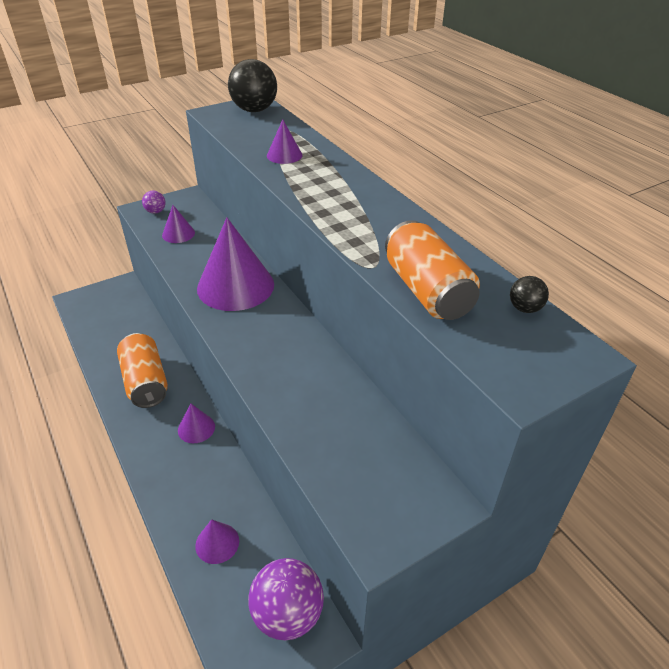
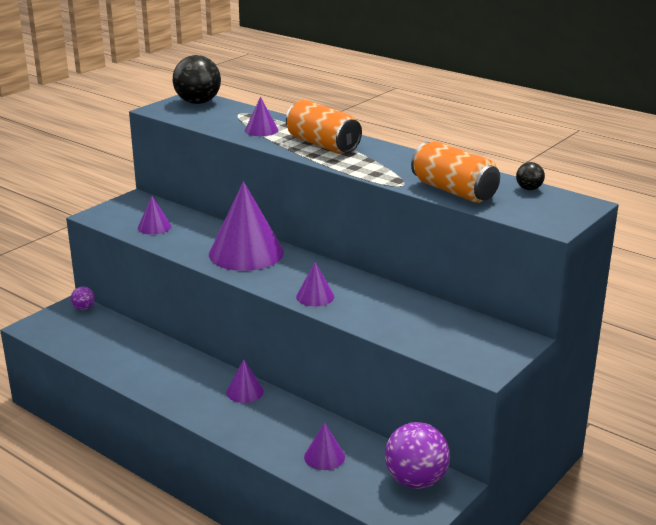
camera: 20 degrees left, 15 degrees down
(145, 382) = (166, 371): orange can -> orange can (322, 144)
(156, 211) = (114, 215): purple ball -> purple ball (84, 308)
(261, 364) = (315, 296): none -> purple cone

